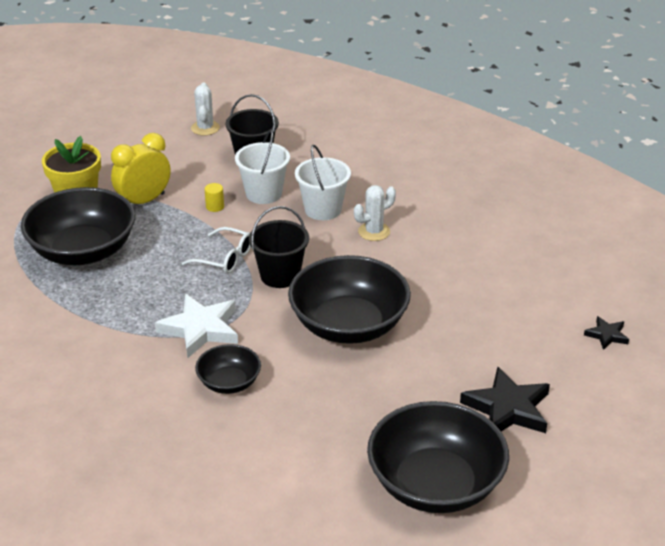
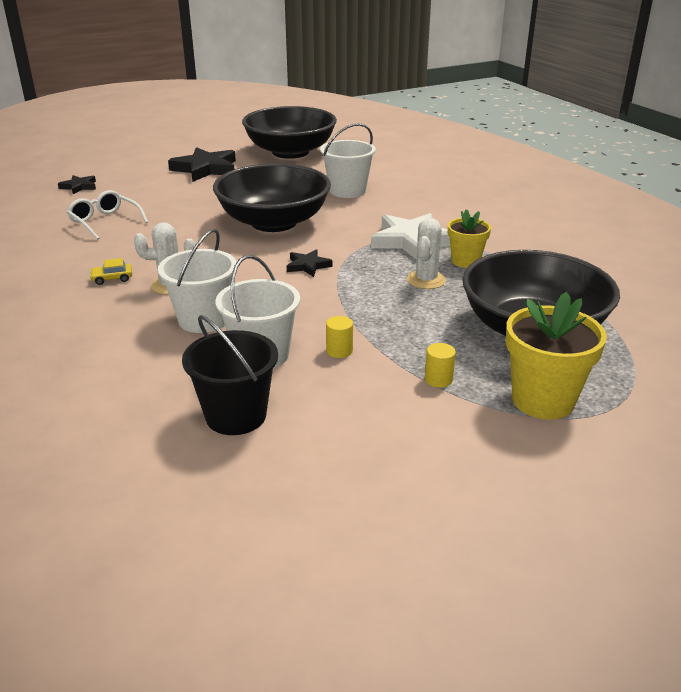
camera: 160 degrees left, 5 degrees down
(143, 312) = (465, 261): none -> yellow flower pot
(144, 201) = (438, 379): yellow clock -> yellow cylinder
(205, 128) = (279, 506): white cactus -> white cactus (426, 280)
(225, 258) = (358, 291): white glasses -> white glasses (105, 222)
(229, 382) = (401, 208): black bowl -> none
(280, 275) = (308, 266): black bucket -> black star
(304, 402) = (347, 191): none -> white bucket
(425, 228) = (112, 279): none -> yellow car

